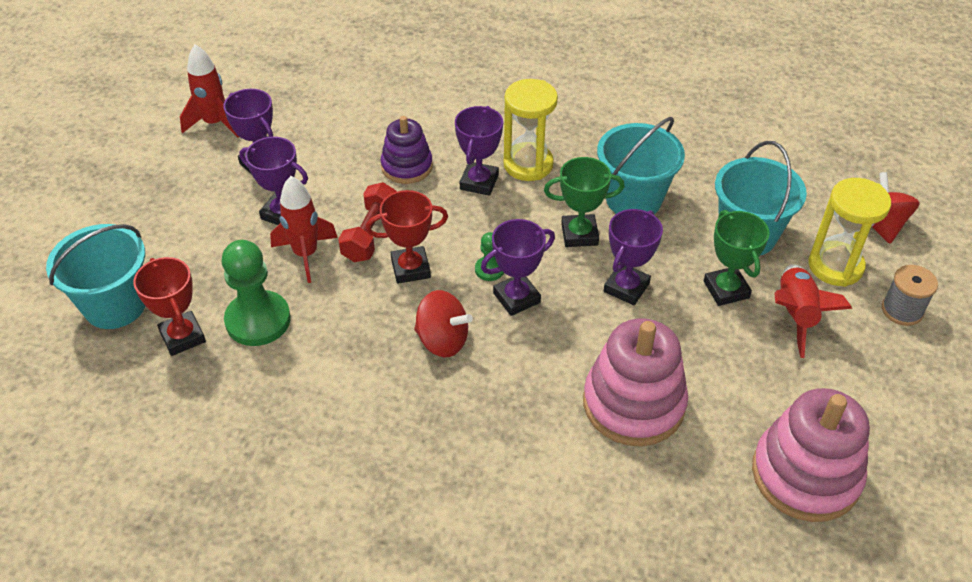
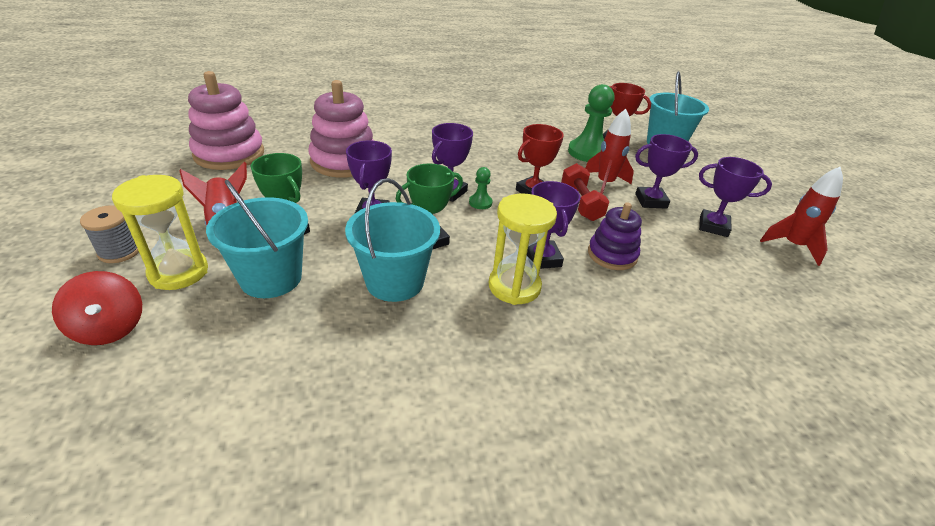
camera: 150 degrees right, 10 degrees down
(442, 340) = (478, 164): red spinning top -> none

